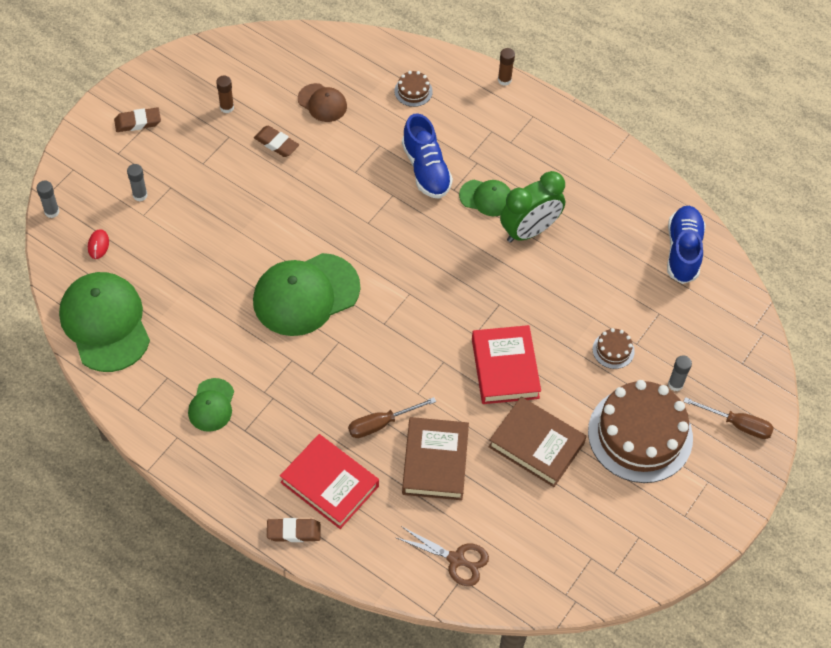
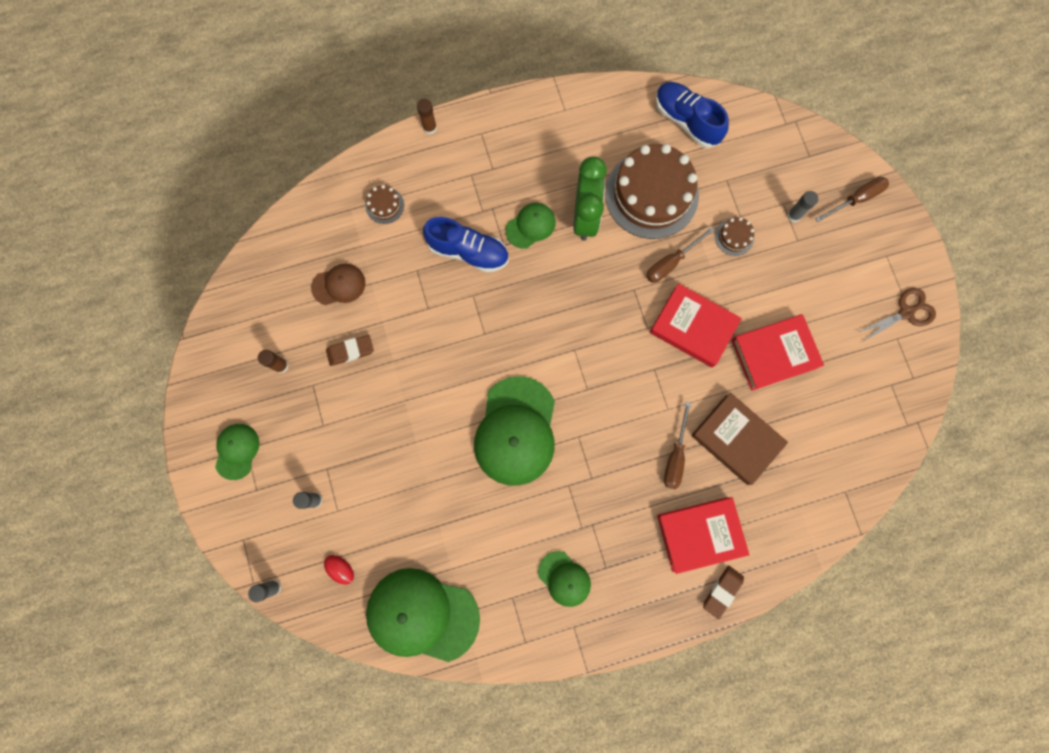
camera: 50 degrees left, 20 degrees up
(138, 122) = (237, 451): brown eraser -> green cap
(456, 559) = (828, 484): brown scissors -> brown scissors (906, 312)
(536, 445) = (774, 354): brown book -> red book
(547, 317) = (671, 263): none -> brown screwdriver
(640, 435) = (817, 273): brown cake -> brown cake (651, 194)

